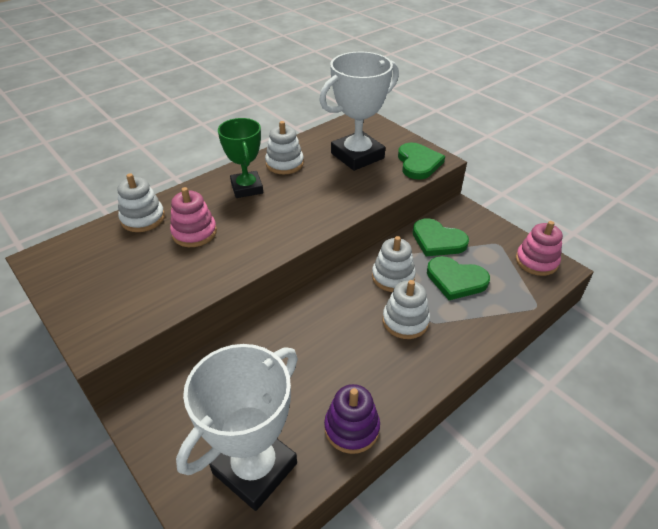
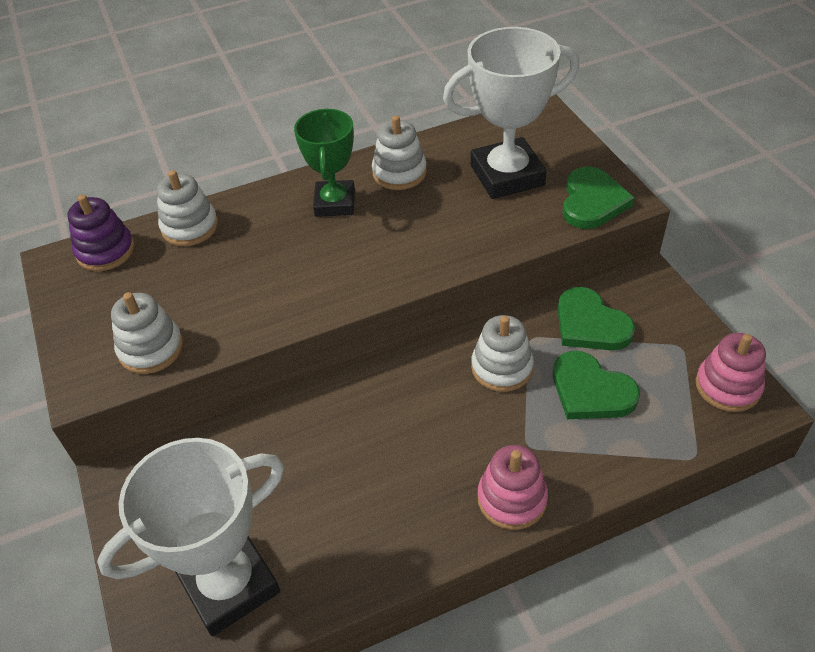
camera: 20 degrees right, 5 degrees up
(194, 233) = (245, 259): pink stacking toy -> pink stacking toy (512, 499)
(351, 428) = (363, 566): purple stacking toy -> purple stacking toy (105, 251)
(405, 321) = (492, 436): white stacking toy -> white stacking toy (151, 349)

